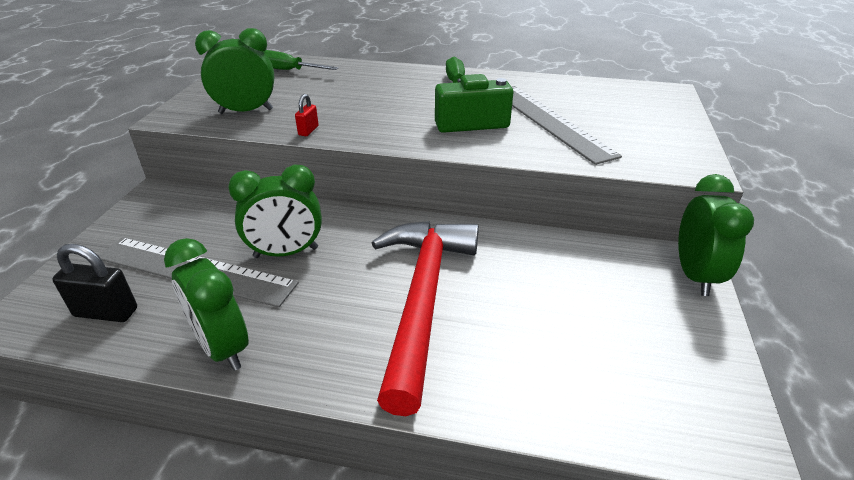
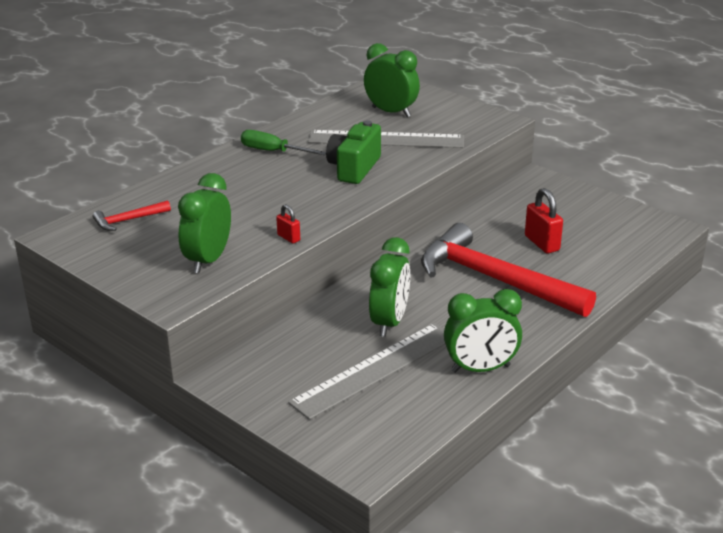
camera: 60 degrees left, 5 degrees down
(106, 312) = (395, 418): black padlock -> none
(289, 70) = (128, 220): green screwdriver -> red hammer
(540, 313) = (542, 243): none -> red padlock
(695, 275) = (550, 182): green clock -> green clock (391, 112)

